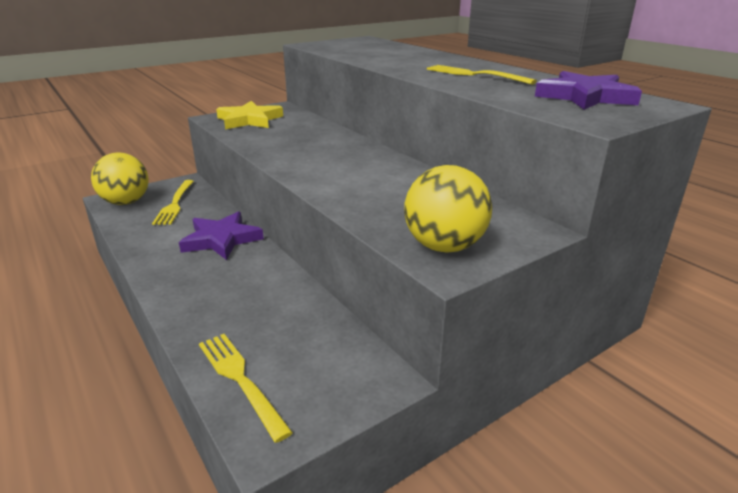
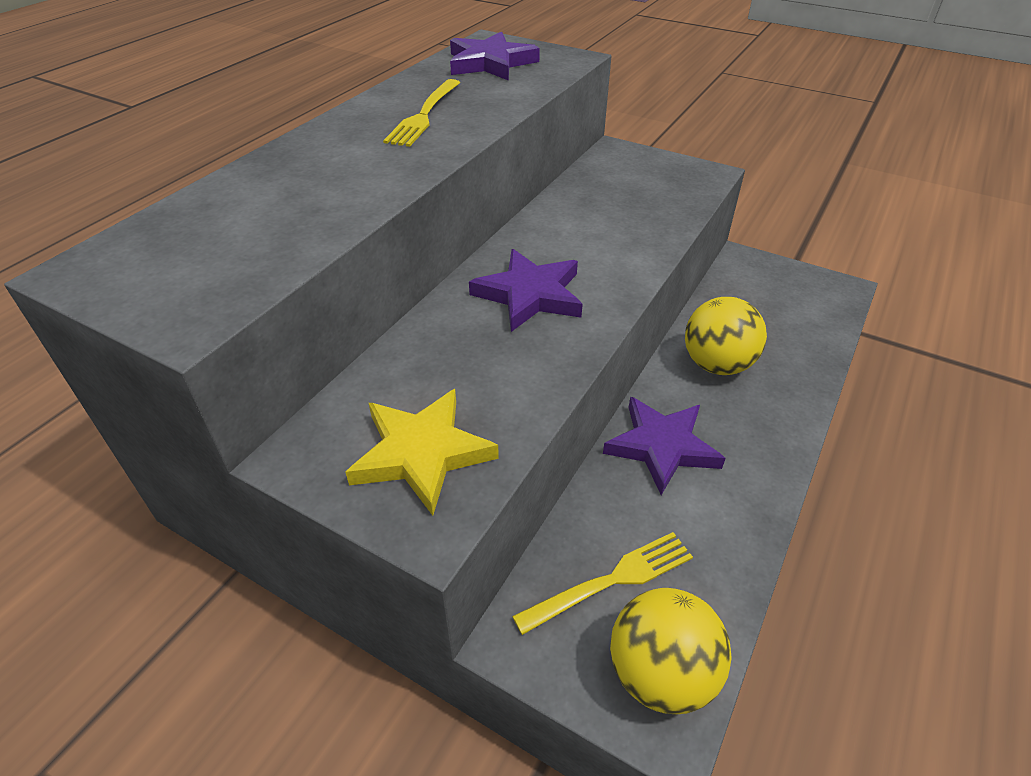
camera: 115 degrees left, 15 degrees up
(240, 379) = (819, 320): yellow fork -> none
(328, 152) = (529, 295): none -> purple star
(444, 246) = (683, 178): yellow ball -> yellow ball (716, 364)

